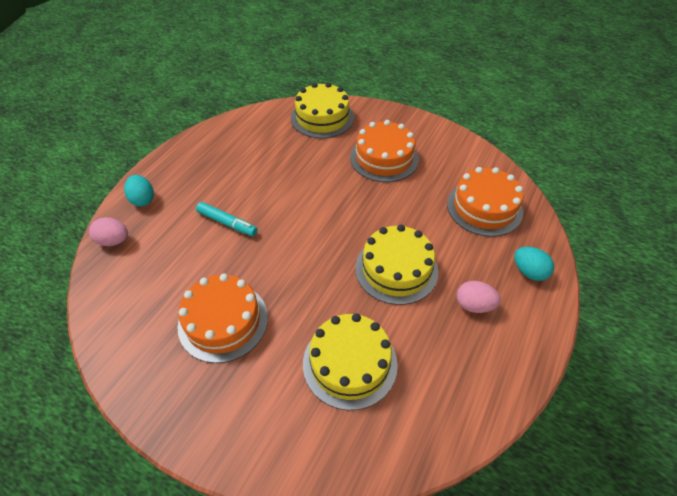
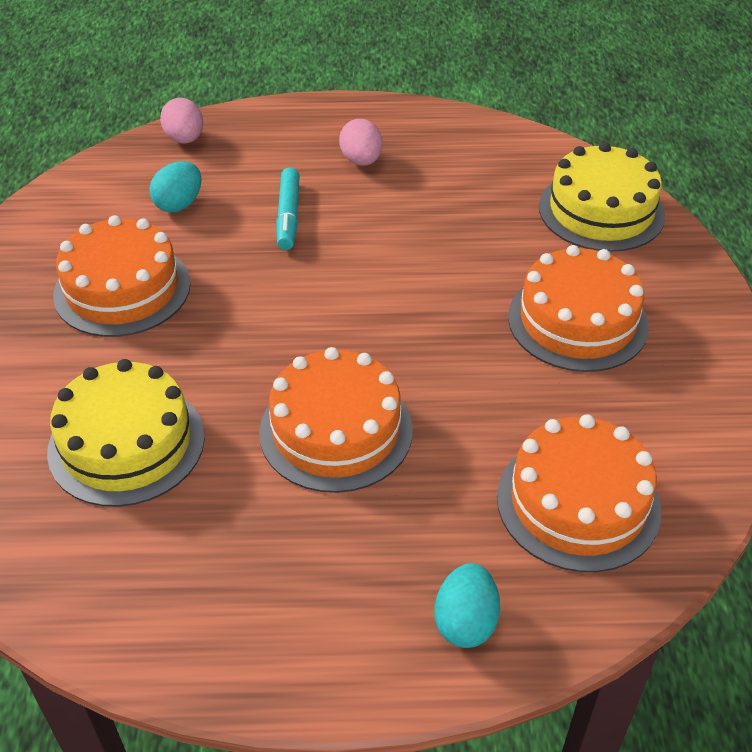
camera: 60 degrees right, 5 degrees down
(143, 199) = (269, 126): turquoise egg -> turquoise egg (179, 204)
(396, 269) = (336, 430): yellow cake -> orange cake
(474, 305) = (329, 560): pink egg -> pink egg (361, 161)

